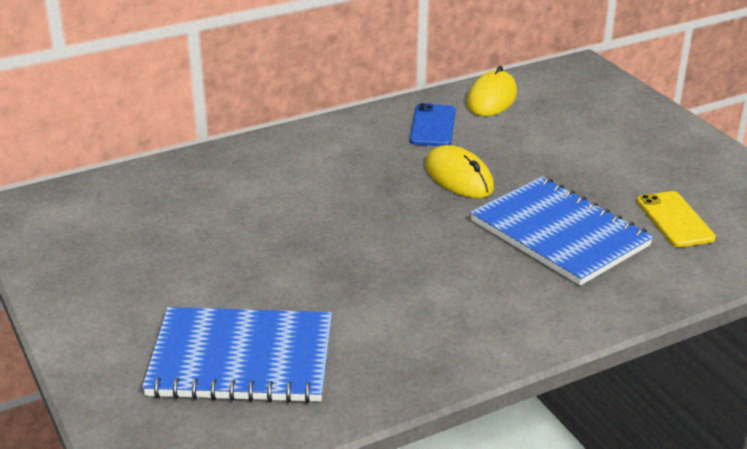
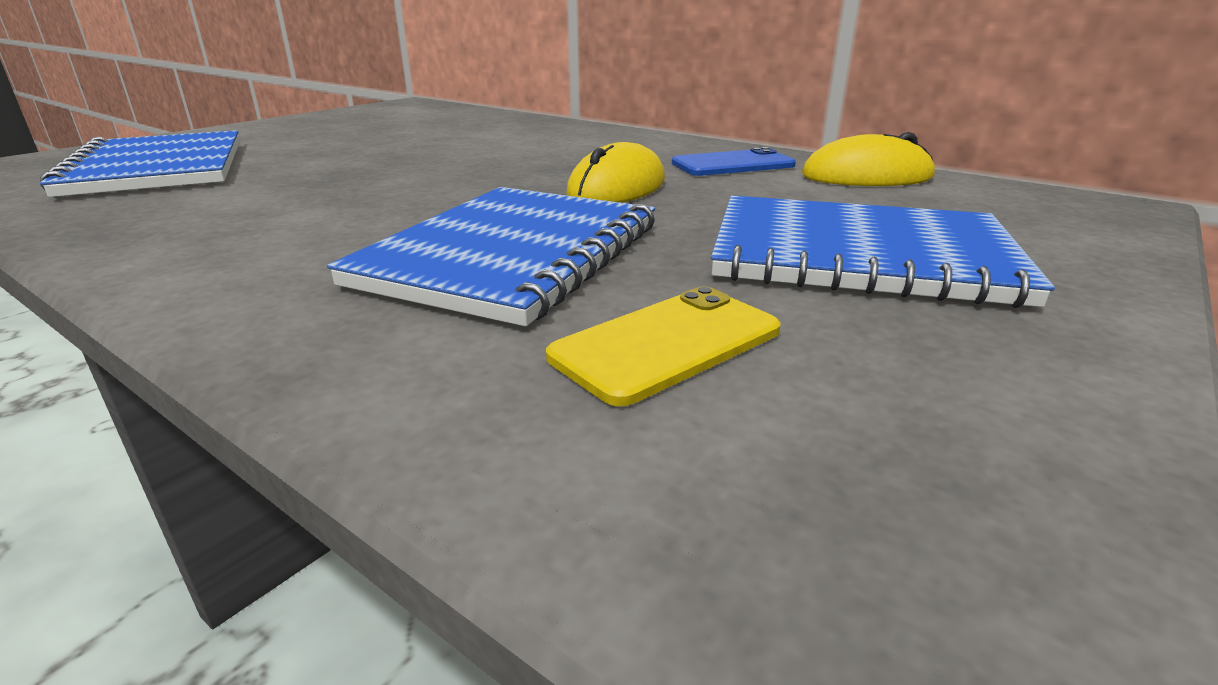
camera: 65 degrees right, 5 degrees down
(609, 150) = (859, 254): none -> blue notebook

